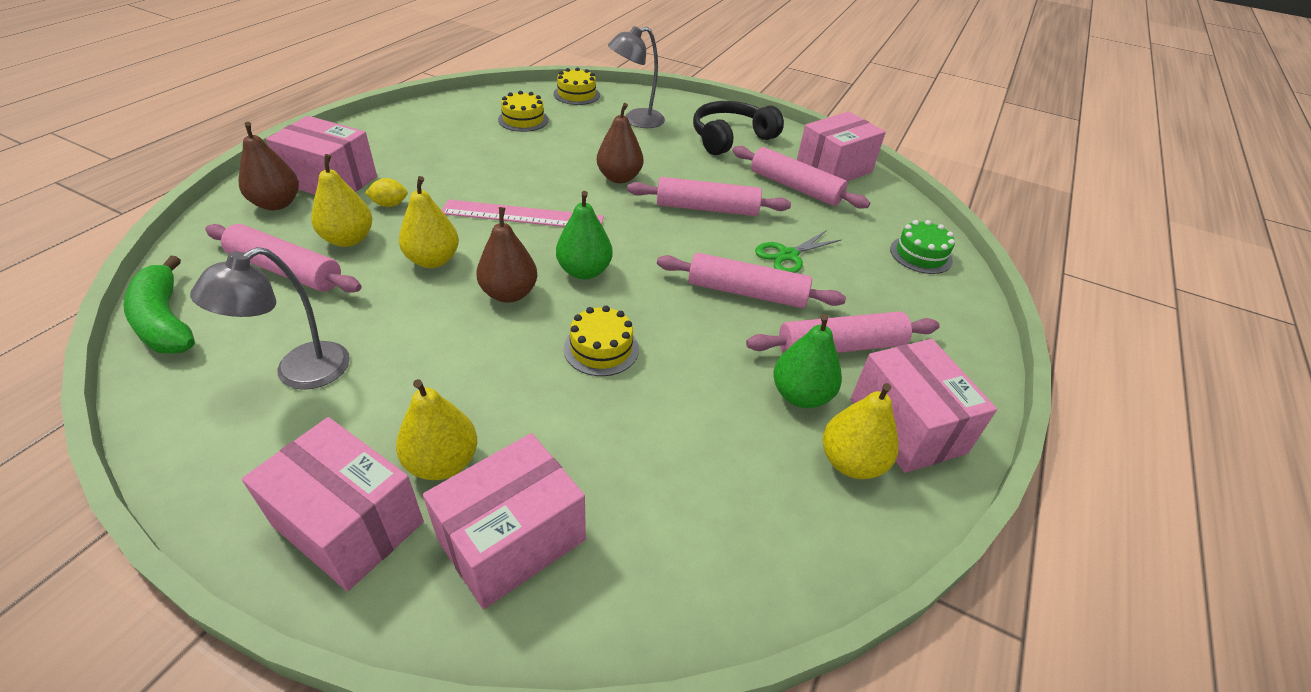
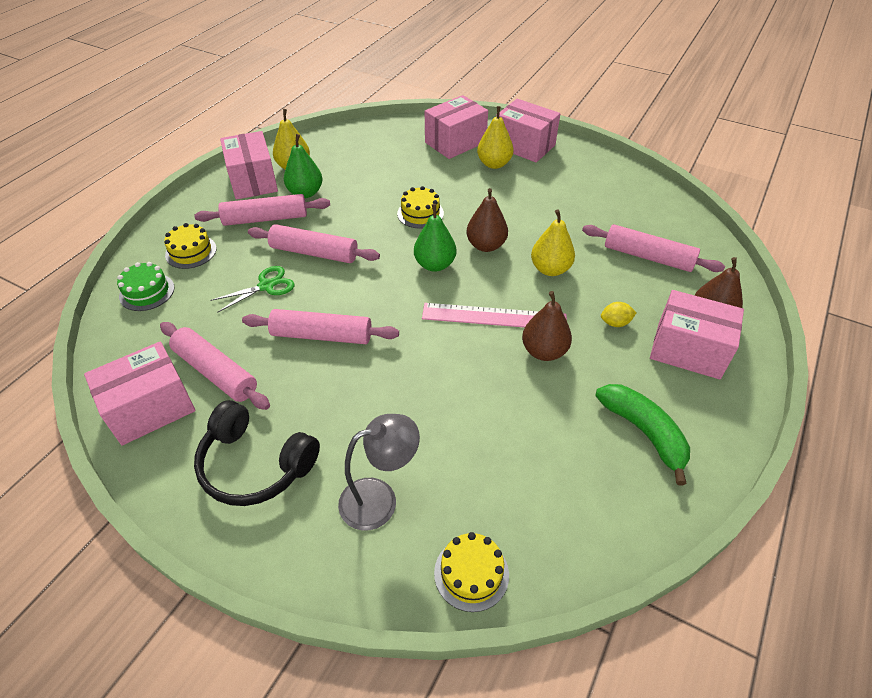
camera: 175 degrees left, 5 degrees up
(165, 321) = (688, 221): green banana -> green banana (644, 432)
(299, 373) = (588, 197): grey lamp -> none
(348, 239) = (624, 284): yellow pear -> none
(523, 120) = (535, 485): yellow cake -> yellow cake (191, 252)
(619, 178) = (406, 374): brown pear -> brown pear (544, 351)
(730, 138) = (255, 465): black headphones -> black headphones turned 60 degrees clockwise

